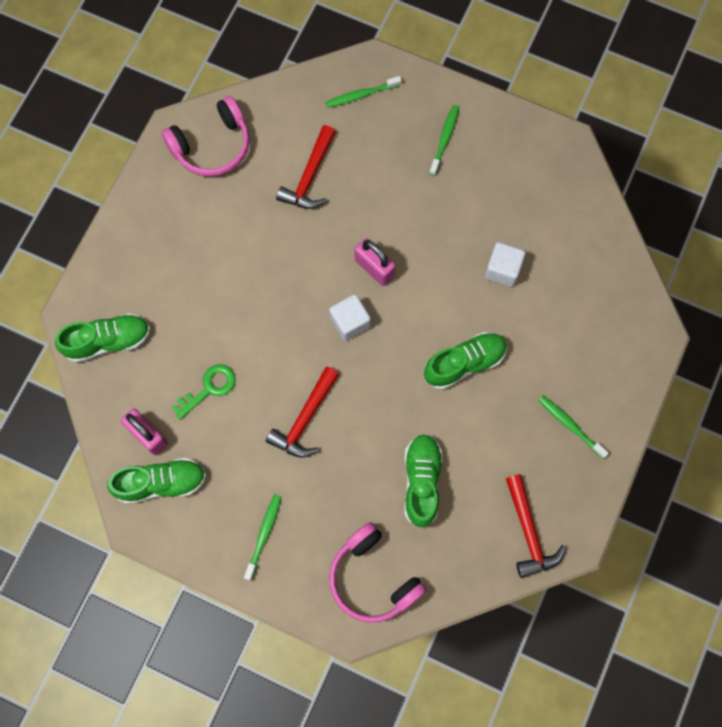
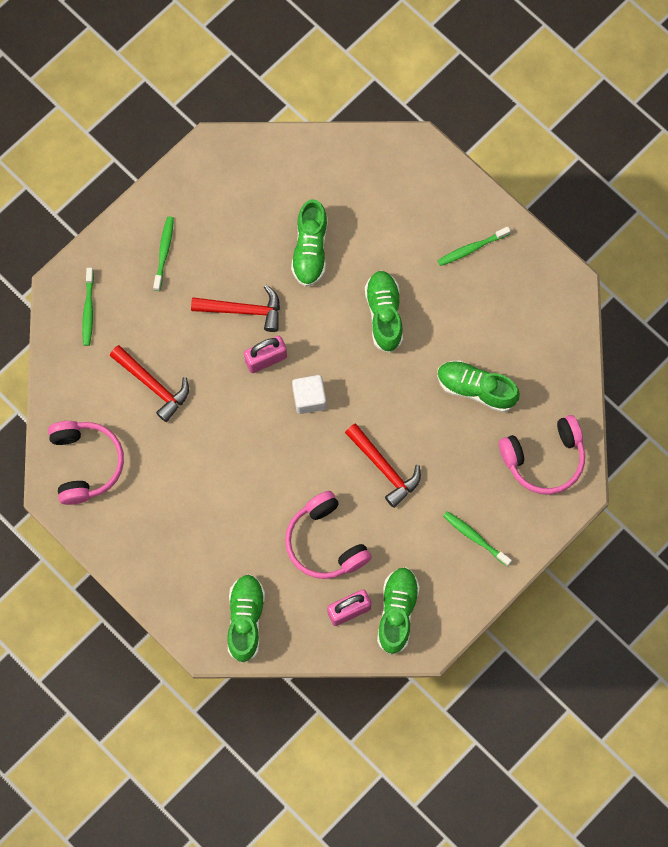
camera: 70 degrees left, 0 degrees up
(209, 388) = (325, 542): green key -> pink headphones
(444, 139) = (164, 252): green toothbrush -> green toothbrush turned 60 degrees clockwise
(502, 270) = (310, 250): white cube -> green shoe
(528, 532) = (550, 317): red hammer -> red hammer (243, 310)

